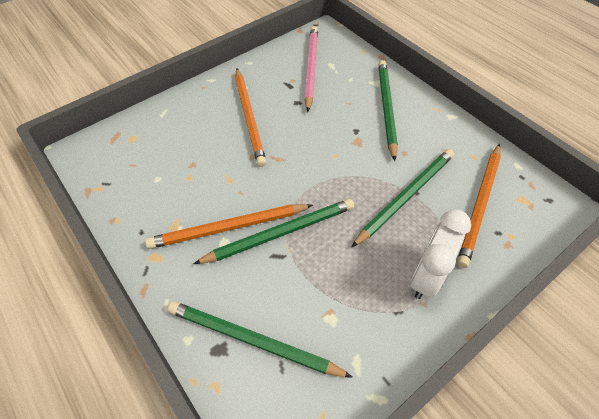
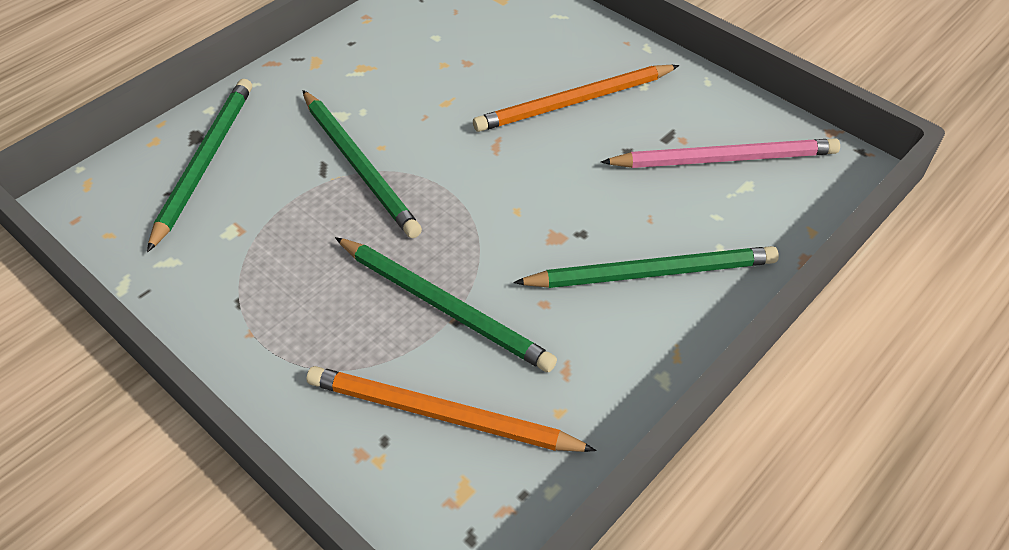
camera: 80 degrees right, 5 degrees down
(229, 228) = (363, 115): orange pencil -> none
(426, 276) = (295, 335): white clock -> none

